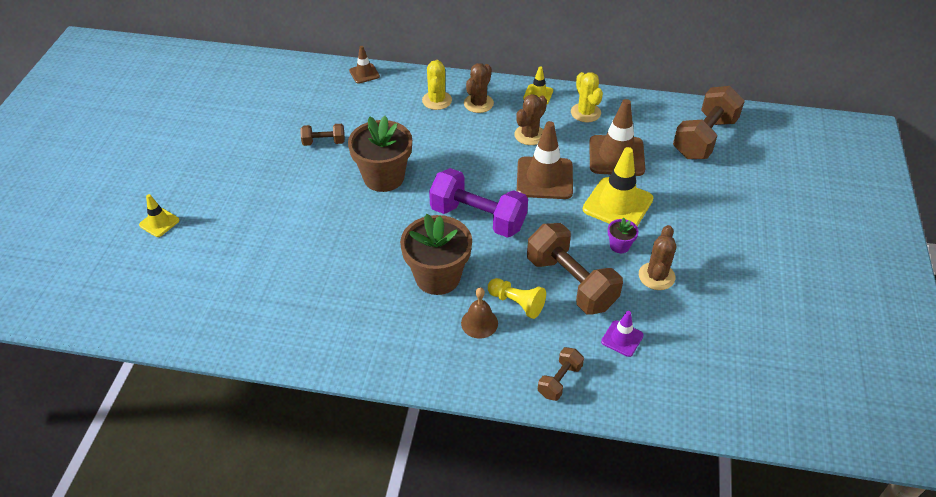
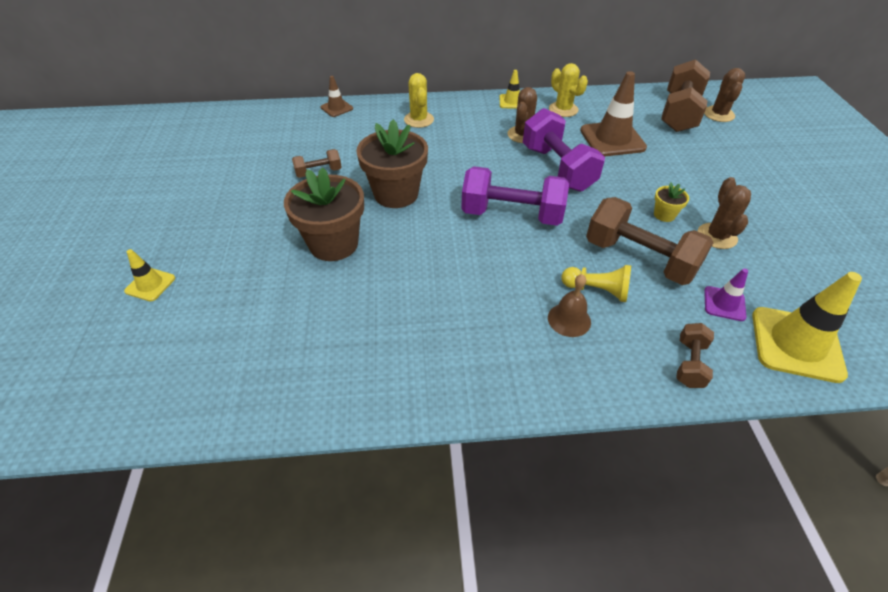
camera: 15 degrees left, 0 degrees up
(437, 277) = (499, 280): brown flower pot -> brown flower pot (333, 244)
(478, 103) = (460, 116): brown cactus -> brown cactus (718, 114)
(544, 178) = (557, 168): brown traffic cone -> purple dumbbell
(617, 204) = (639, 179): yellow traffic cone -> yellow traffic cone (796, 344)
(619, 245) = (664, 215): purple flower pot -> yellow flower pot

